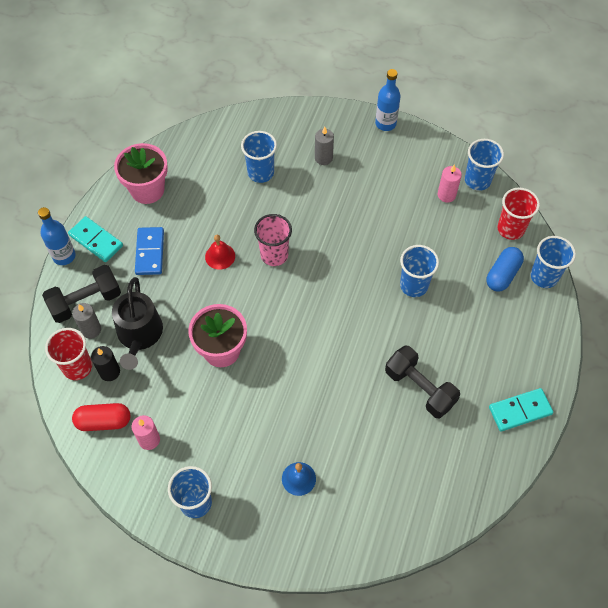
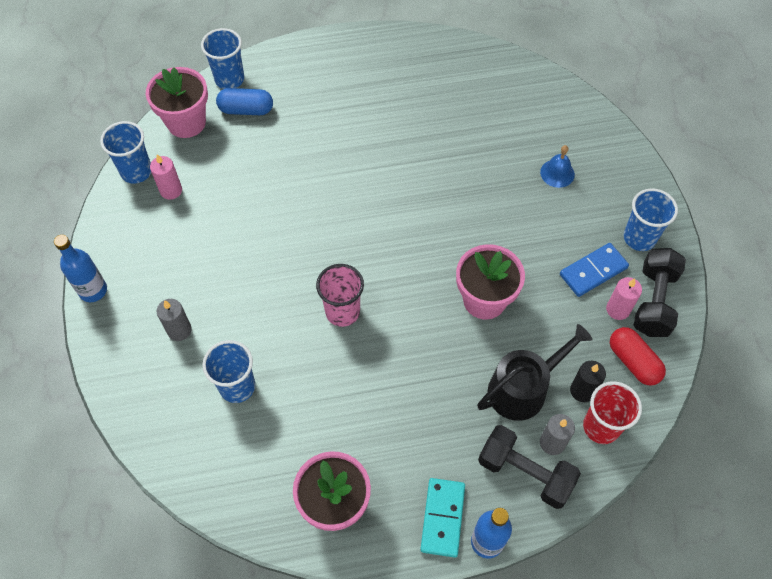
camera: 120 degrees left, 0 degrees up
(150, 252) = (419, 443): blue domino -> blue domino (593, 271)
(220, 256) = (377, 365): red bell -> none
(414, 285) = (302, 173): blue cup -> none
(420, 388) = (409, 124): black dumbbell -> black dumbbell (653, 301)
(510, 229) = (186, 122): red cup -> pink flower pot
(520, 410) = (380, 51): turquoise domino -> none

